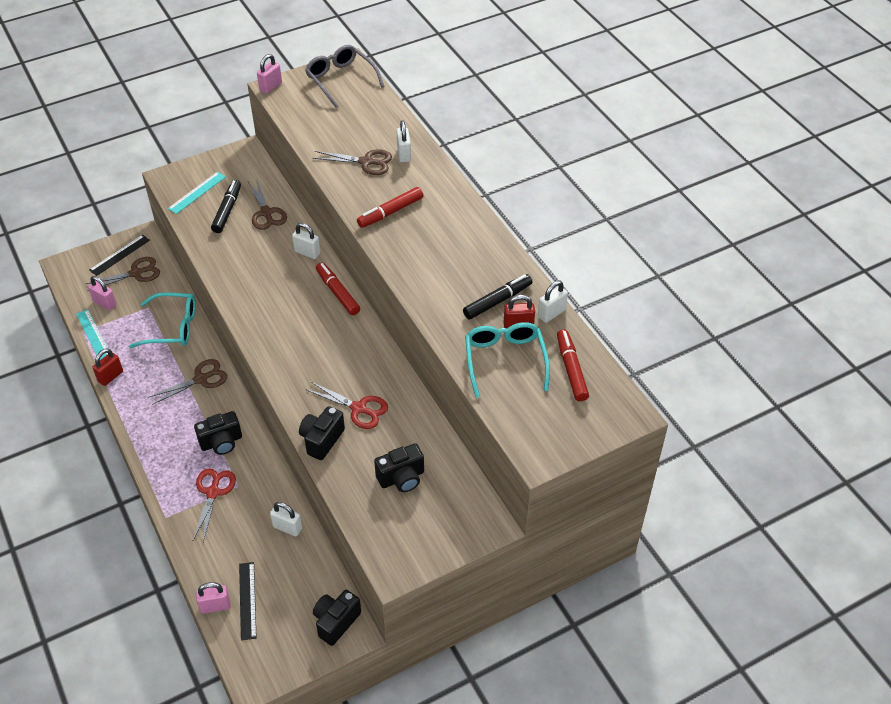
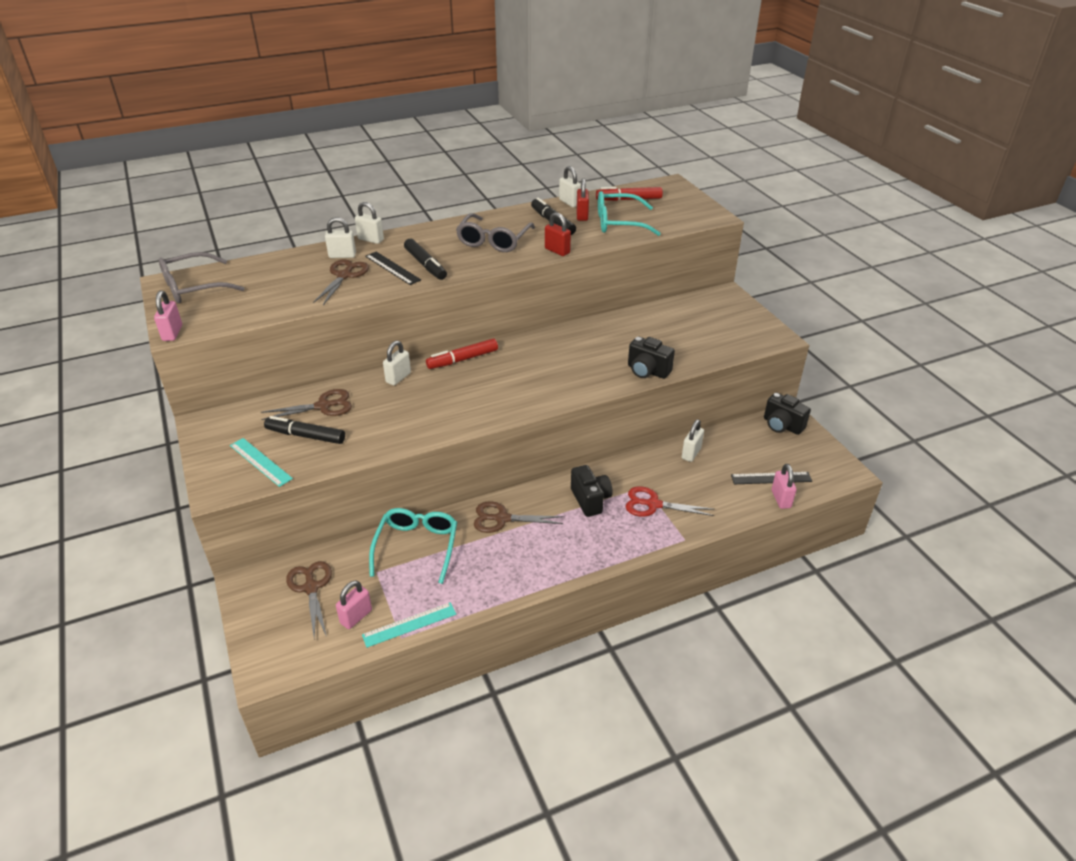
camera: 85 degrees left, 10 degrees down
(110, 376) = (484, 601): red padlock -> red padlock (557, 251)
(119, 255) = (269, 607): black ruler -> black ruler (392, 268)
(201, 379) = (502, 519): brown scissors -> brown scissors turned 60 degrees counterclockwise
(271, 87) = (172, 333): pink padlock -> pink padlock turned 45 degrees clockwise
(359, 408) = (611, 350): red scissors -> none
(390, 212) = (425, 265): red marker -> black marker
(402, 478) = (686, 331): black camera -> none
(438, 167) = (370, 239): none -> white padlock
(447, 256) = (493, 241): none -> grey glasses

